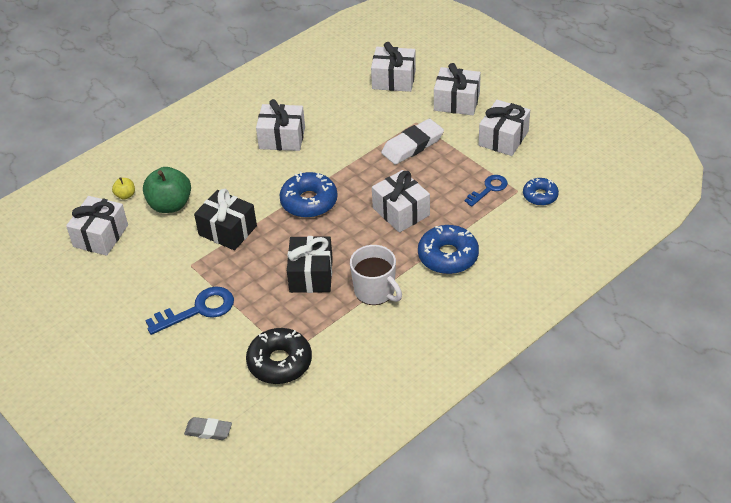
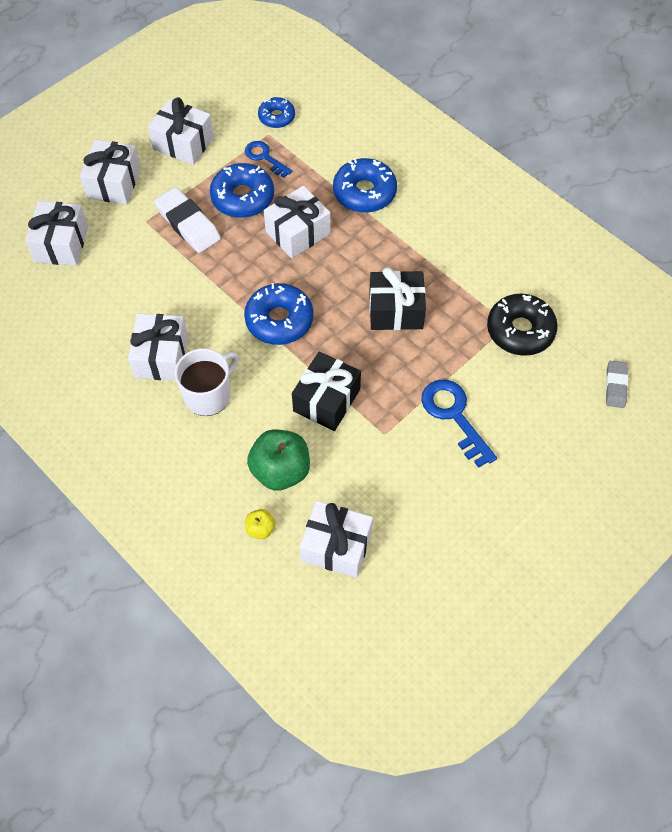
camera: 95 degrees left, 15 degrees up
(375, 291) = (416, 252): white mug -> white mug (208, 395)
(441, 176) = (242, 197): none -> blue donut

